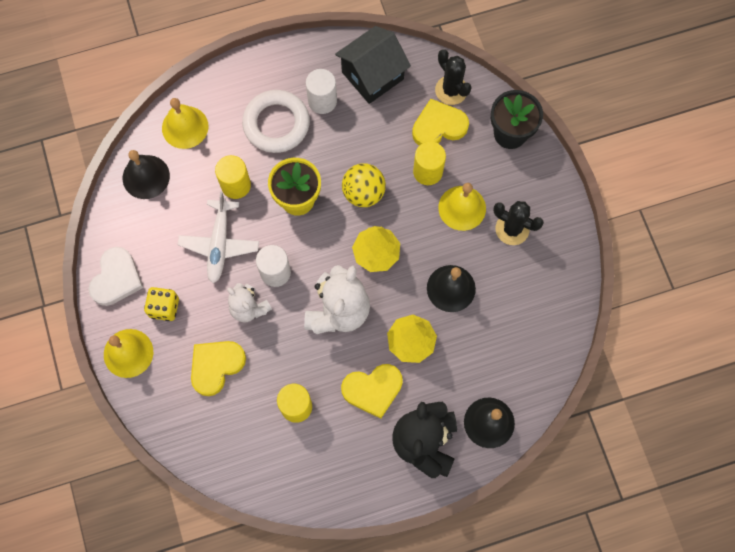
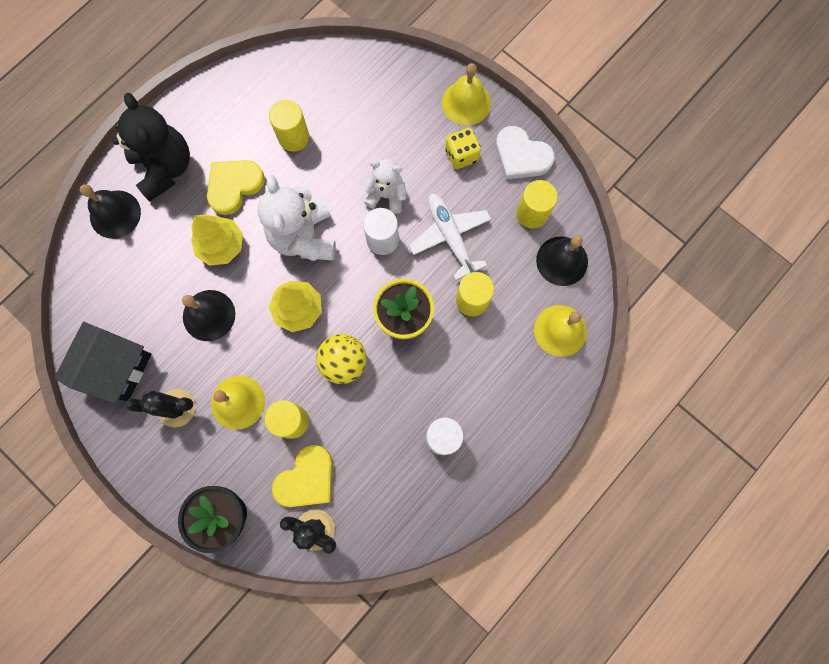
camera: 150 degrees right, 5 degrees up
(116, 278) = (521, 156): white heart -> white heart turned 45 degrees counterclockwise
(142, 226) = (532, 213): none -> yellow cylinder
(216, 366) = (384, 132): yellow heart -> none
(276, 124) = (473, 385): white ring -> none
(372, 75) = (408, 498): black house -> black house (117, 367)

